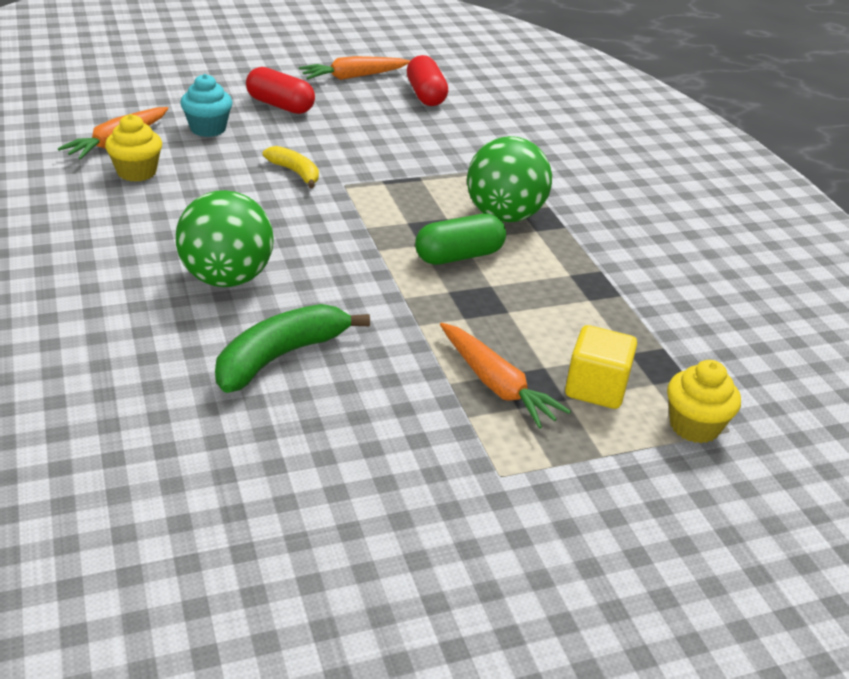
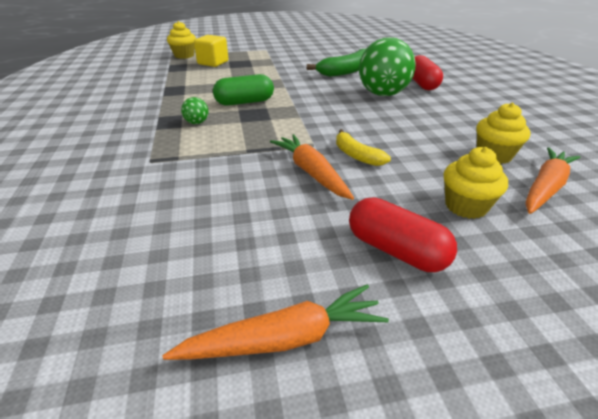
camera: 170 degrees left, 0 degrees up
(208, 129) = (465, 206): turquoise cupcake -> yellow cupcake
(426, 95) = (177, 280): red capsule -> red capsule (422, 84)
(495, 384) = (255, 64): orange carrot -> orange carrot (311, 173)
(504, 216) = (197, 123): green ball -> green ball, size x0.42

